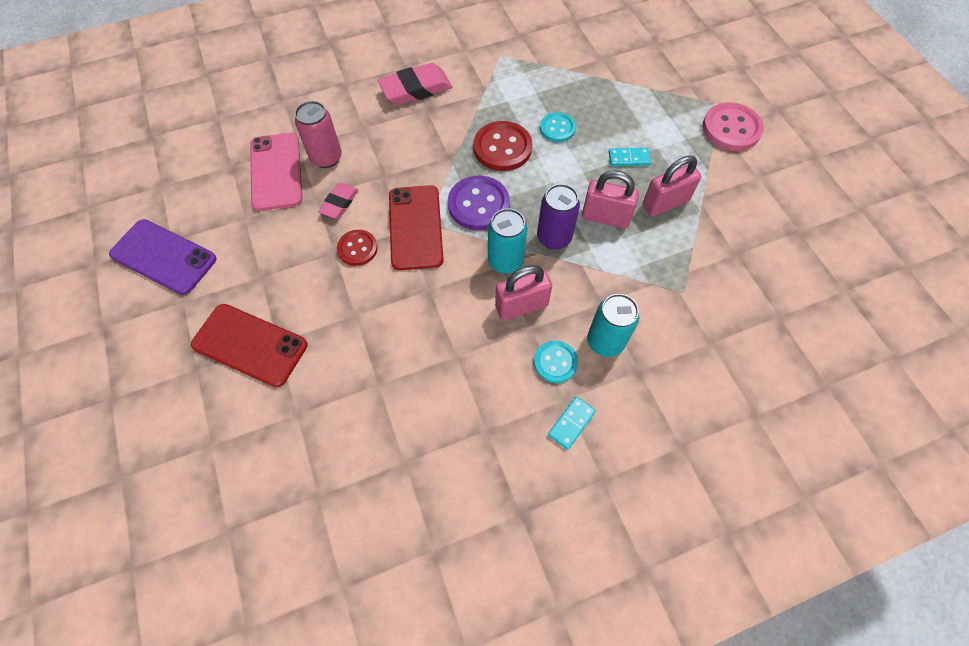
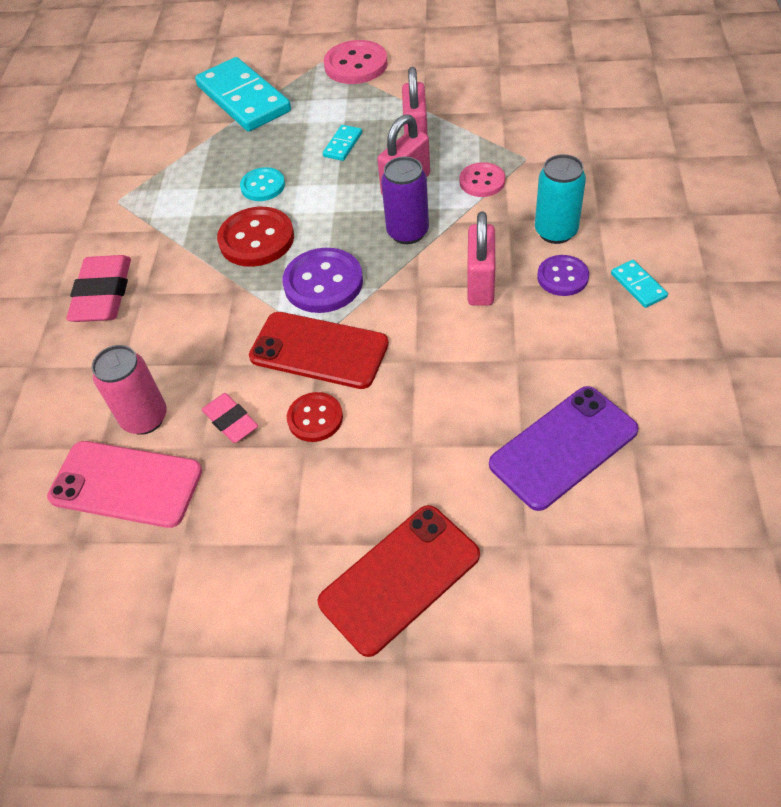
camera: 60 degrees left, 10 degrees down
(163, 257) = (184, 671): purple phone -> purple phone (563, 447)
(505, 261) = (415, 281): turquoise can -> none
(555, 362) = (562, 277): turquoise button -> purple button
(637, 268) = (482, 181): none -> pink button
(645, 75) = (243, 99): none -> turquoise domino

